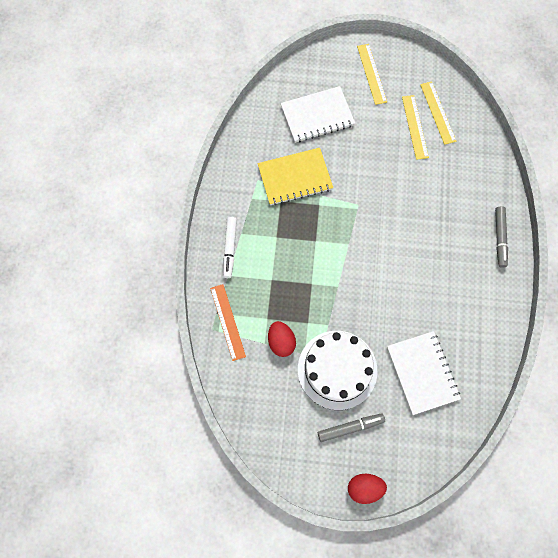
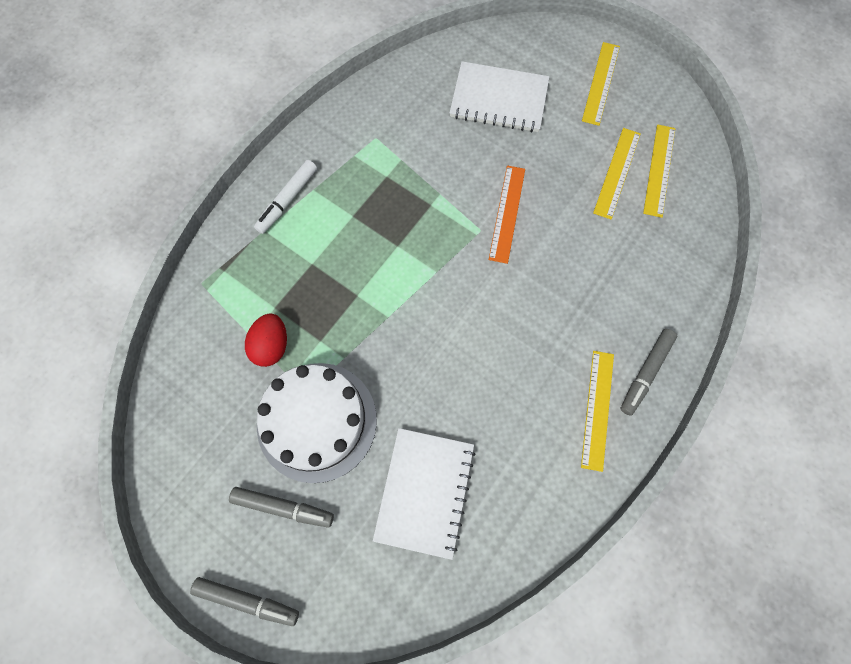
camera: 30 degrees right, 0 degrees up
(227, 322) = (225, 285): orange ruler -> orange ruler (507, 213)
(295, 177) = (422, 157): yellow notebook -> none
(364, 488) = (247, 600): red egg -> grey marker
(486, 273) = (597, 409): none -> yellow ruler

